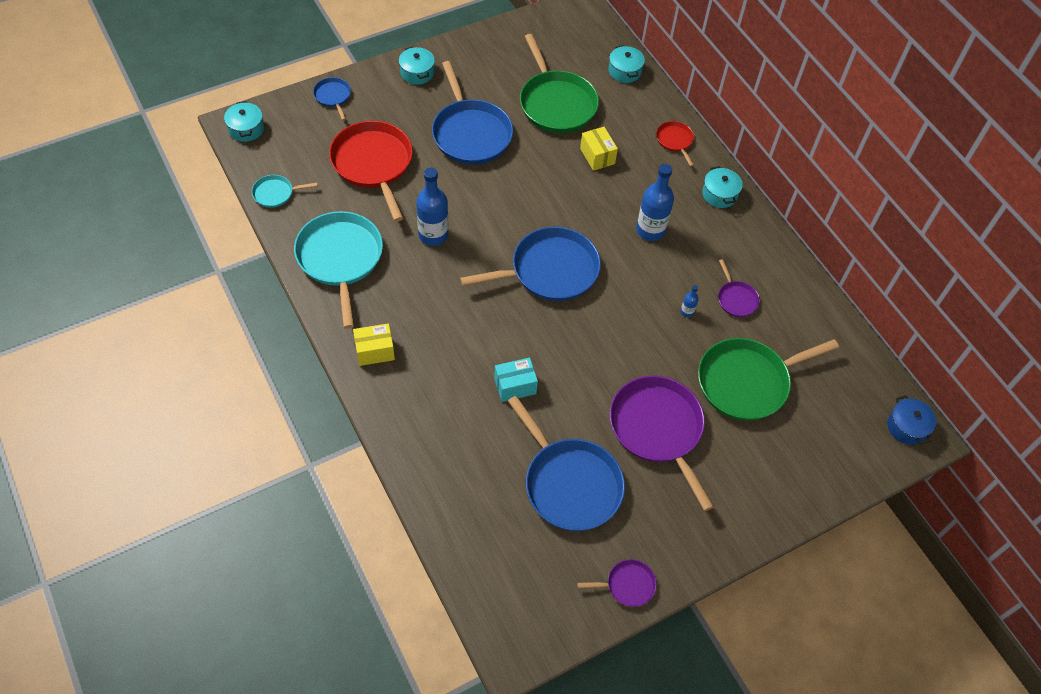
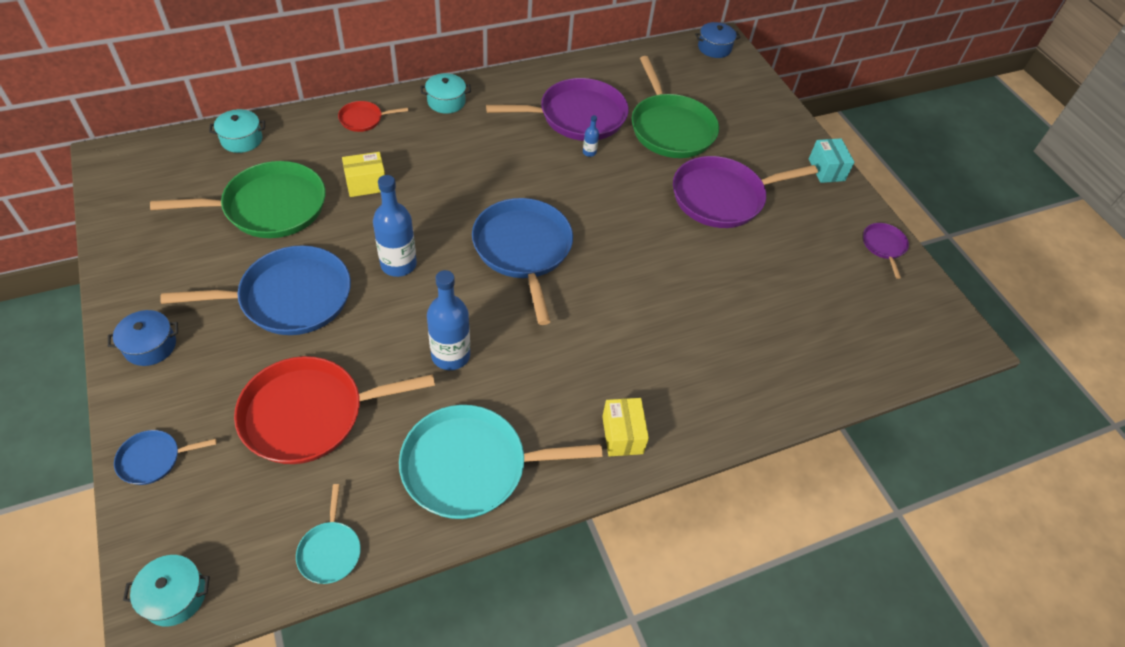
camera: 85 degrees left, 5 degrees down
(417, 73) = (150, 346): turquoise pot -> blue pot
(515, 386) = (674, 301): turquoise box -> turquoise box (826, 170)
(570, 484) = (786, 272): blue pan -> none
(650, 230) = (483, 160): blue bottle -> blue bottle (398, 264)
(736, 299) = (577, 116): purple pan -> purple pan, size x2.11

